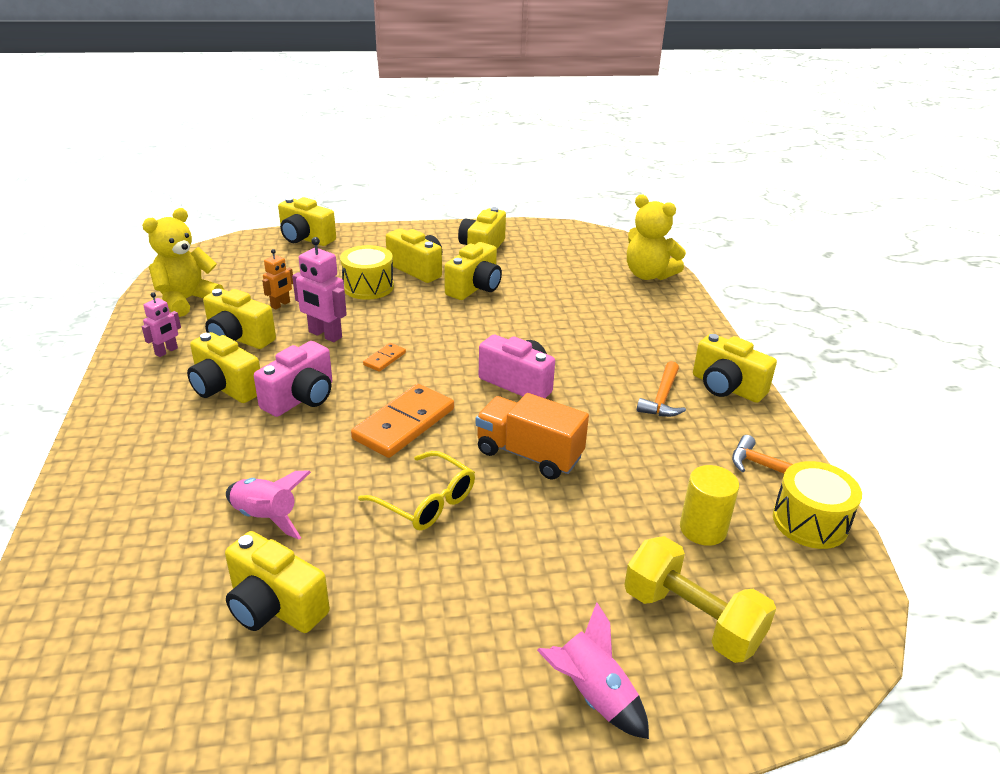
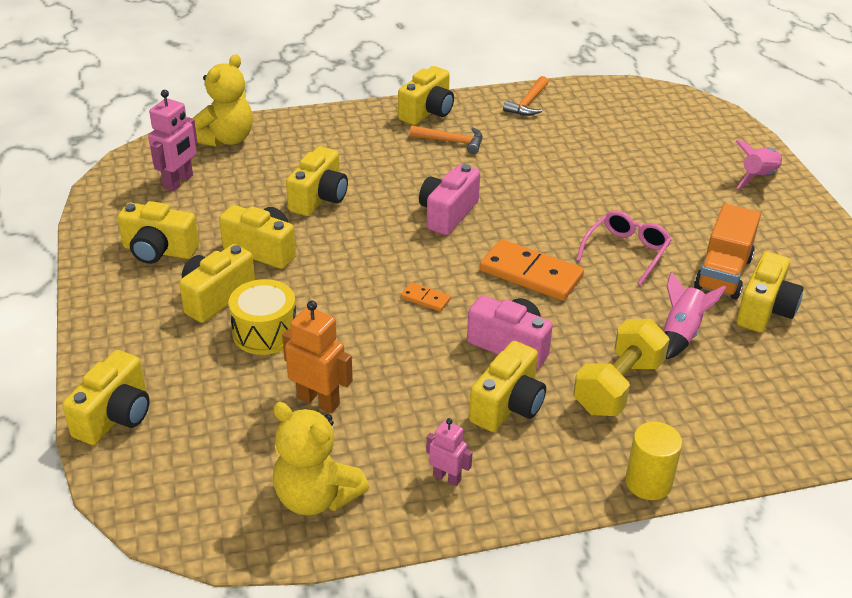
camera: 95 degrees left, 5 degrees up
(238, 338) = (405, 420): yellow camera -> yellow camera (319, 198)
(280, 305) = (318, 401): orange robot -> orange robot, size x1.65
(325, 335) = (385, 350): pink robot -> pink robot (178, 182)
(426, 501) = (626, 252): yellow glasses -> pink glasses
(529, 454) = (549, 205): orange truck -> orange truck (723, 273)
(691, 619) = (684, 143): yellow dumbbell -> yellow dumbbell (618, 386)
(703, 529) = (602, 134): yellow cylinder -> yellow cylinder (648, 482)
(810, 522) = (578, 95): yellow drum -> none

